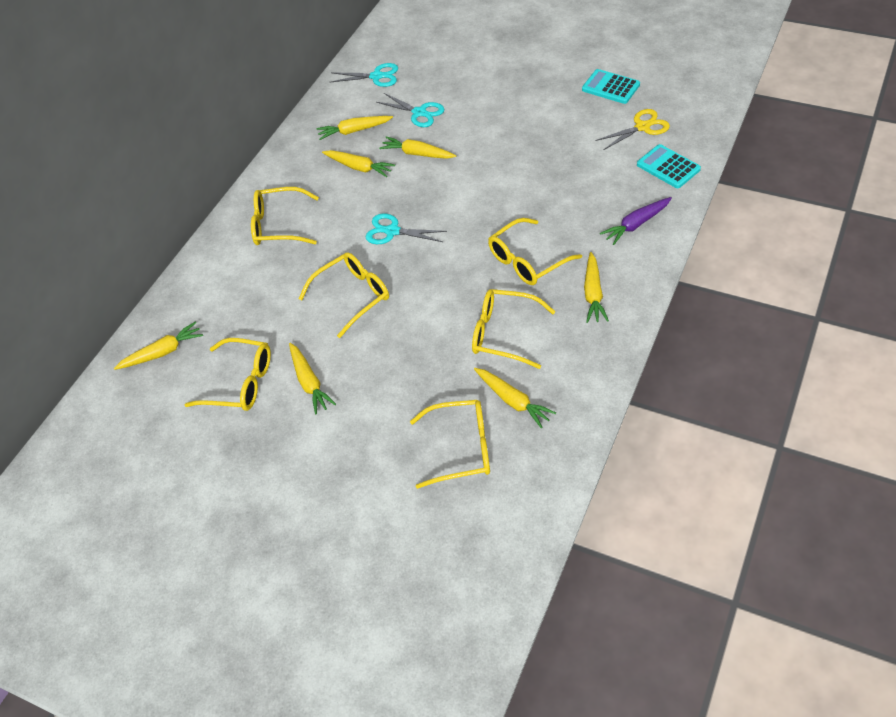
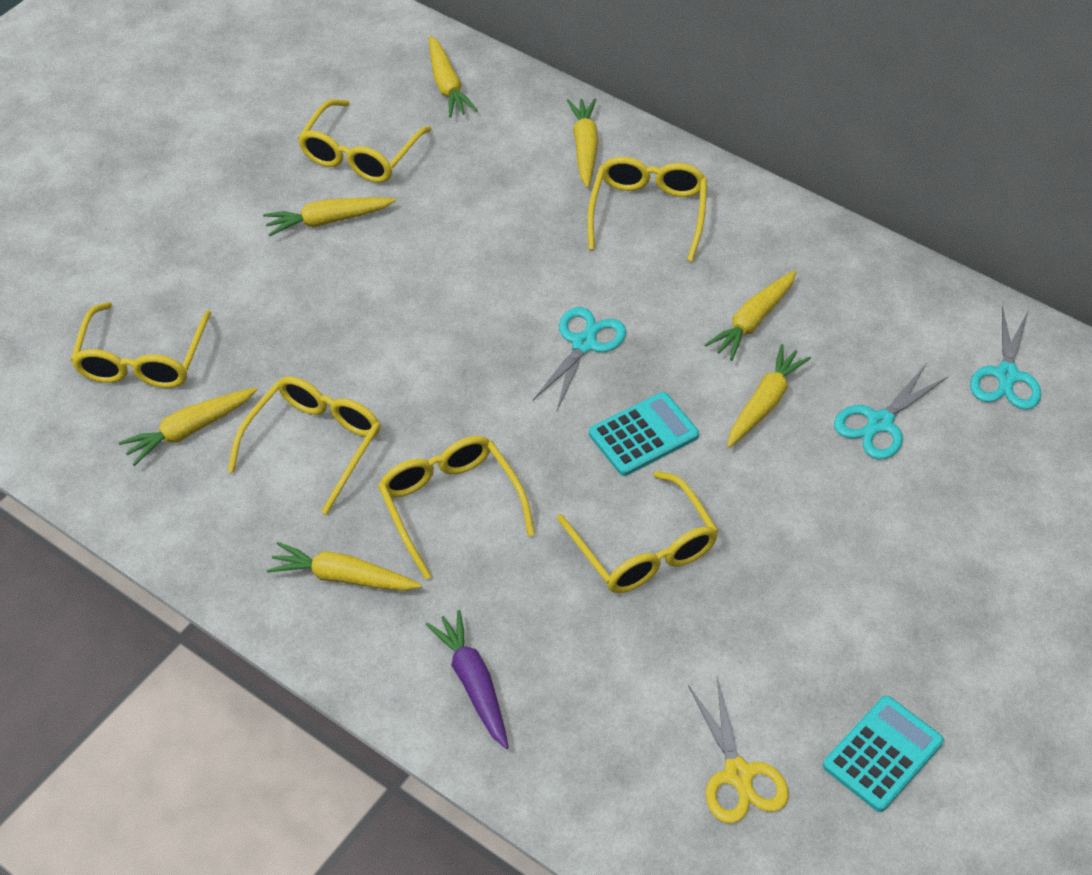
camera: 95 degrees right, 0 degrees up
(352, 296) = (465, 281): yellow glasses -> yellow glasses (644, 549)
(354, 131) = (852, 326): yellow carrot -> yellow carrot (585, 148)
(668, 167) = (606, 783): turquoise calculator -> turquoise calculator (643, 435)

